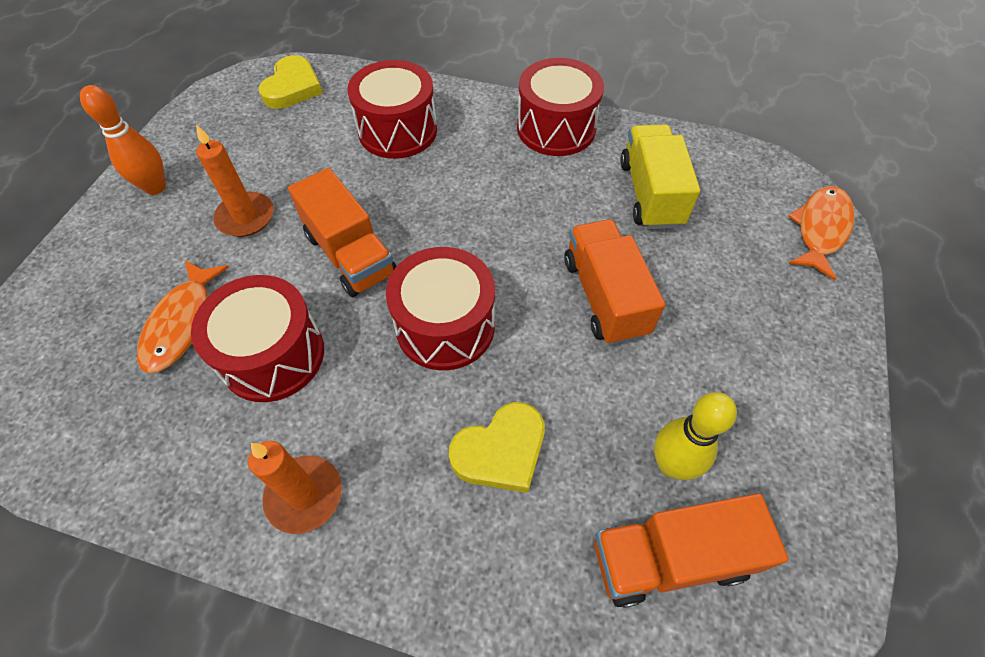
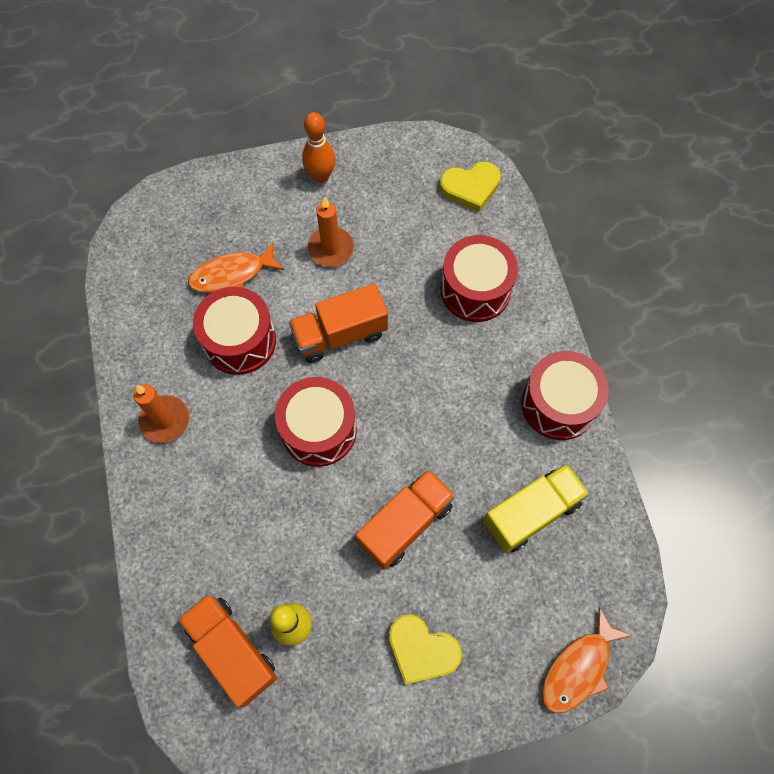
camera: 60 degrees right, 10 degrees up
(350, 254) = (340, 334): orange truck -> orange truck turned 45 degrees clockwise
(501, 451) = (248, 515): yellow heart -> yellow heart (421, 650)
(820, 230) = (578, 668): orange fish -> orange fish turned 135 degrees clockwise

